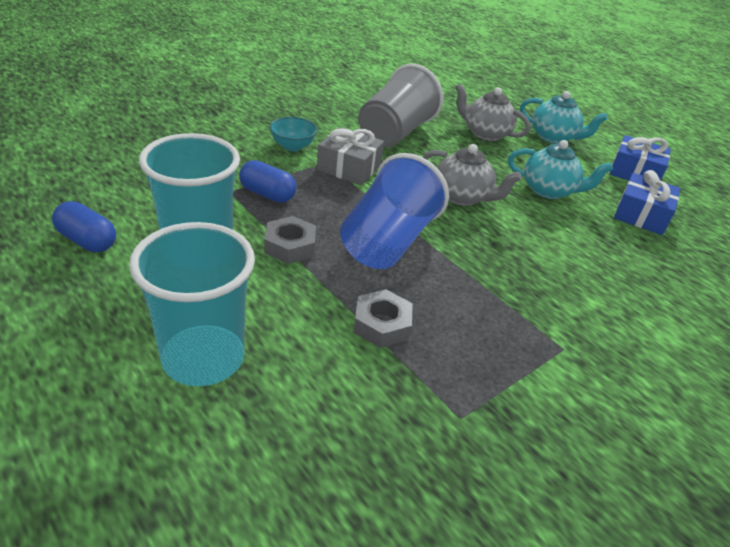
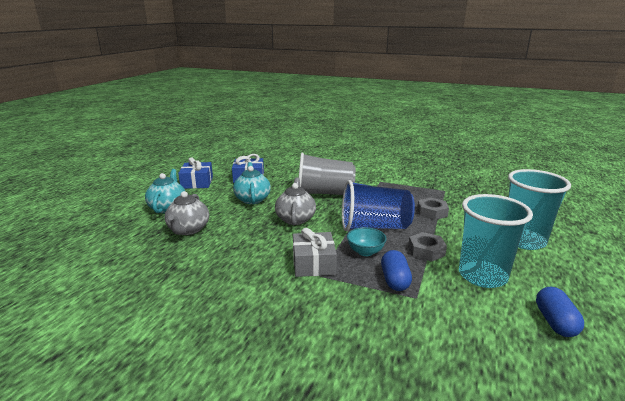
camera: 115 degrees left, 15 degrees down
(292, 146) = (315, 300): turquoise bowl -> turquoise bowl (365, 252)
(395, 133) = (230, 263): grey cup -> grey cup (324, 193)

